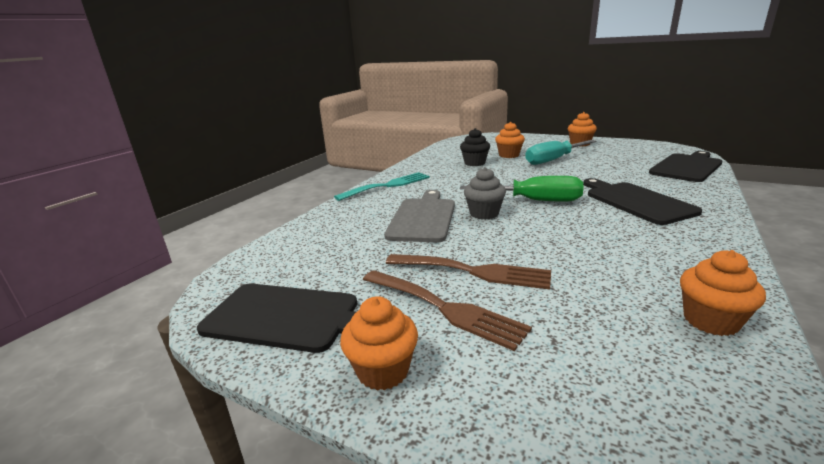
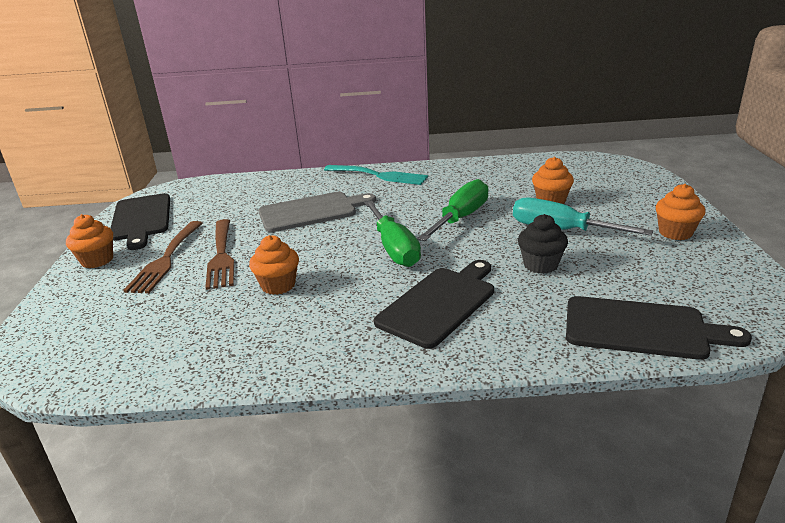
camera: 60 degrees right, 5 degrees up
(474, 163) = (494, 191): black cupcake -> black cupcake (540, 265)
(484, 214) = (339, 233): grey cupcake -> none
(505, 176) = (461, 218): none -> green screwdriver
(710, 321) = (181, 360): orange cupcake -> orange cupcake (278, 285)

